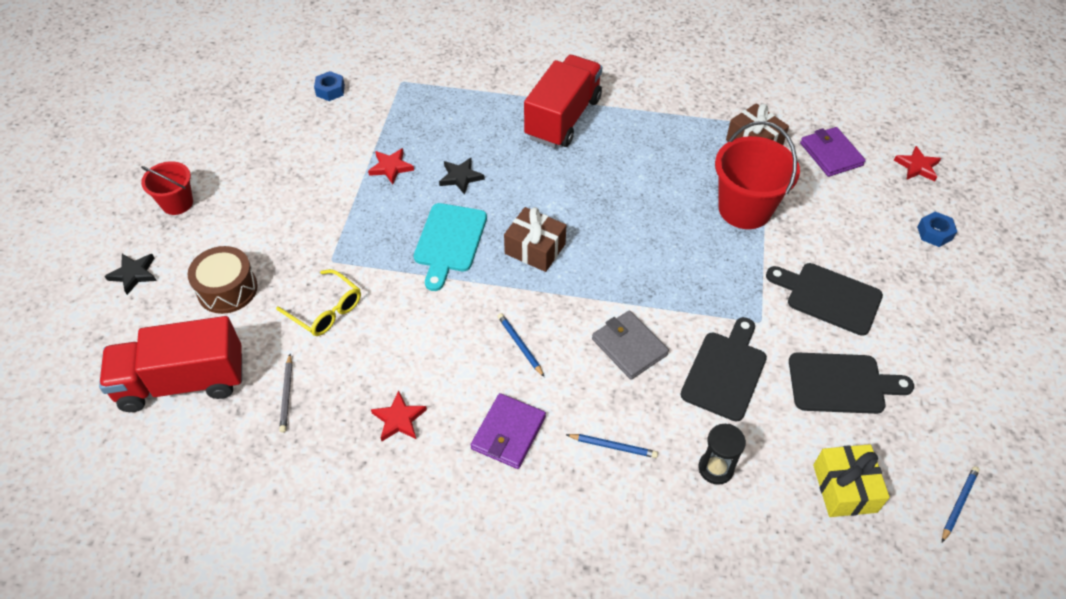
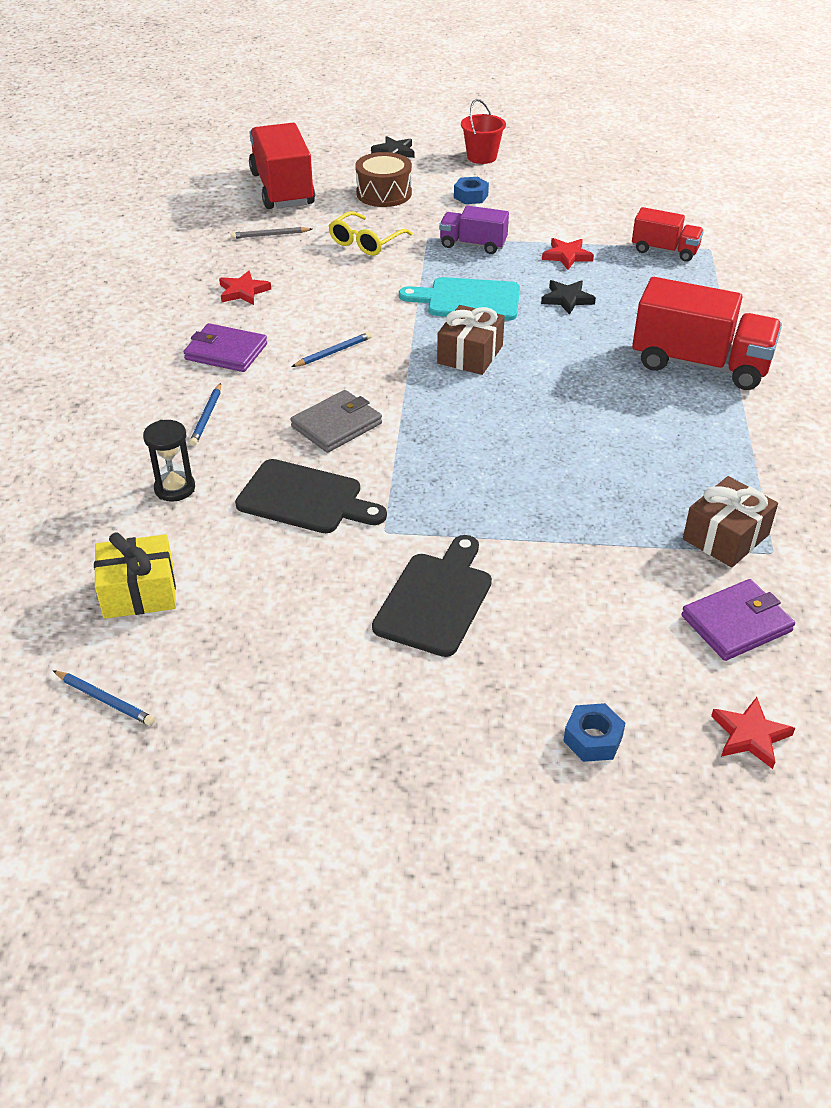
camera: 85 degrees right, 10 degrees down
(330, 90) = (672, 209): blue nut -> blue nut (470, 196)
(353, 228) = (473, 244): none -> purple truck
(397, 107) = (664, 250): none -> red truck
(744, 209) = (583, 523): red bucket -> none
(841, 383) = (290, 601): black cutting board -> none

